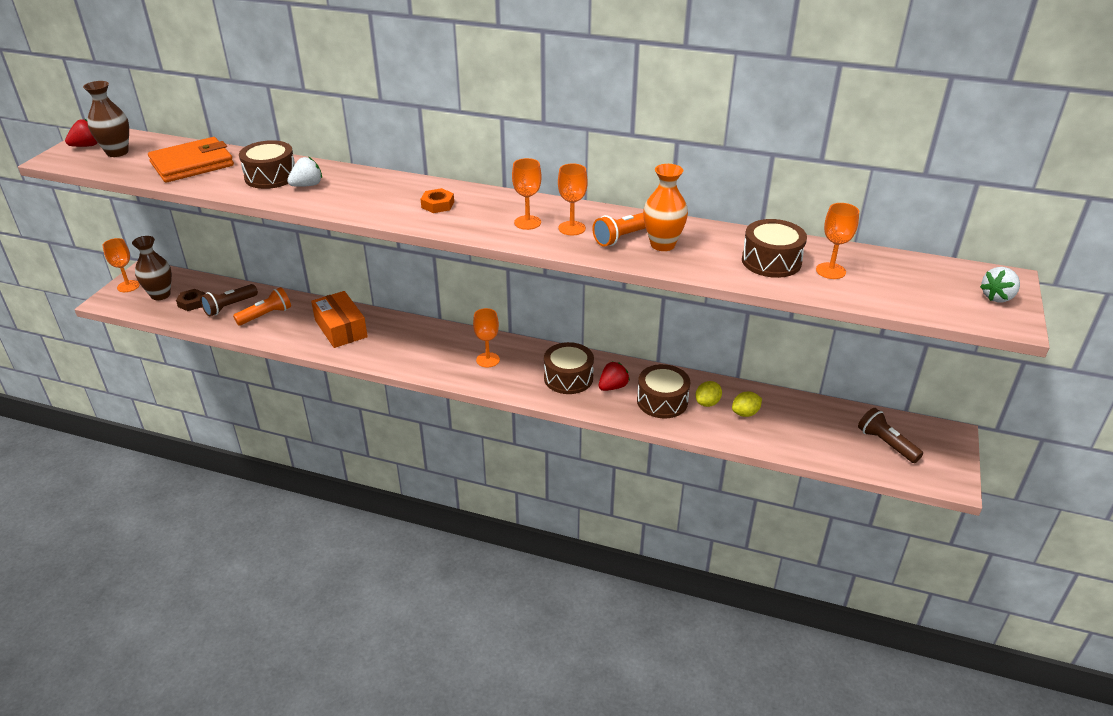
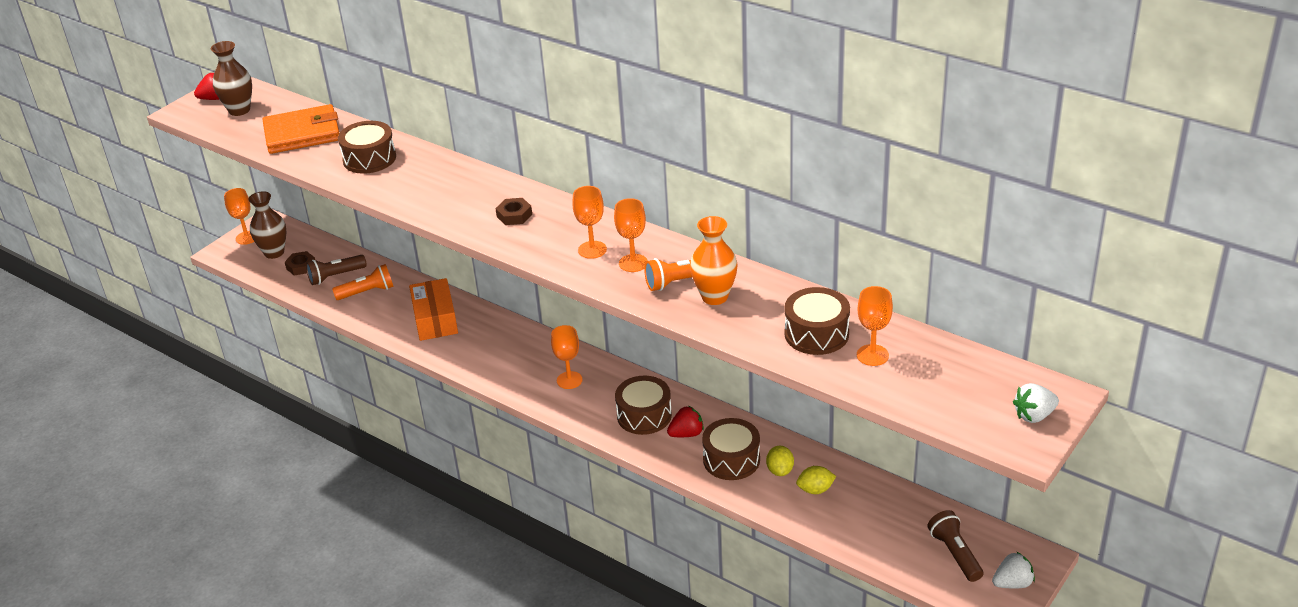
camera: 20 degrees right, 0 degrees up
(307, 185) = (399, 174): white strawberry -> white strawberry (1012, 583)
(437, 205) = (514, 215): orange nut -> brown nut
(707, 403) = (780, 470): yellow lemon -> yellow lemon turned 60 degrees counterclockwise

